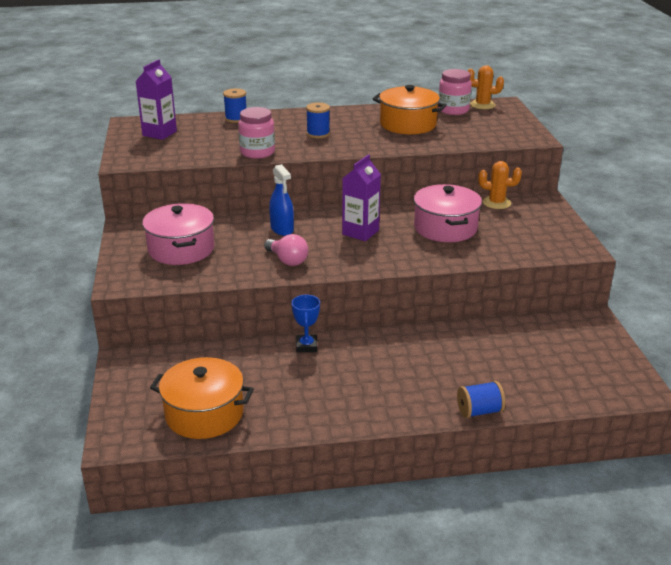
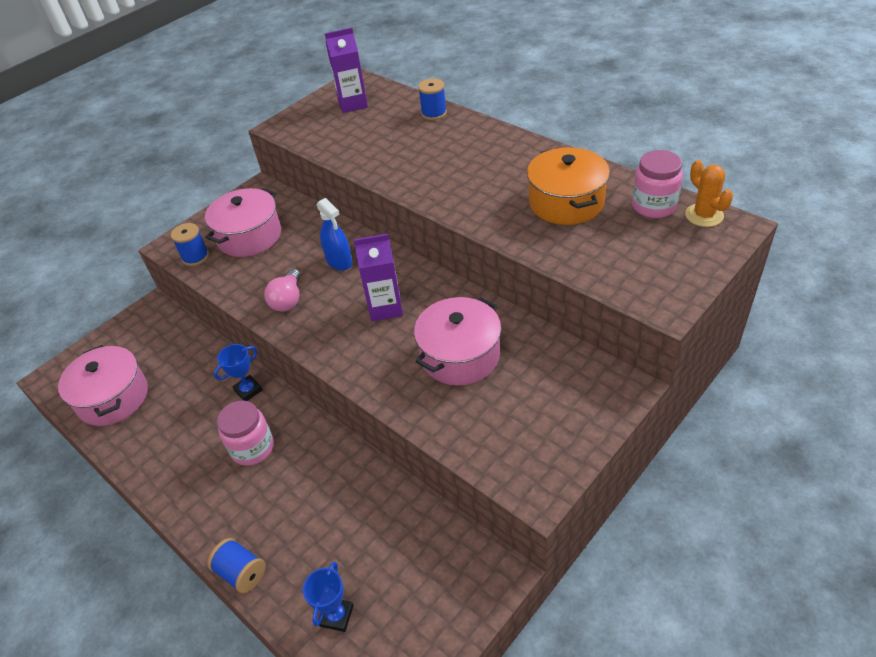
camera: 55 degrees right, 15 degrees up
(204, 414) = (113, 398): orange pot -> pink pot
(257, 152) = (377, 167): pink jar -> pink jar (252, 448)
(282, 229) = (339, 261): blue spray bottle -> blue spray bottle turned 60 degrees counterclockwise
(318, 134) = (463, 170): blue spool -> blue spool (195, 257)
(496, 203) = (565, 358): orange cactus -> none
(559, 385) = (337, 616): none -> blue trophy

